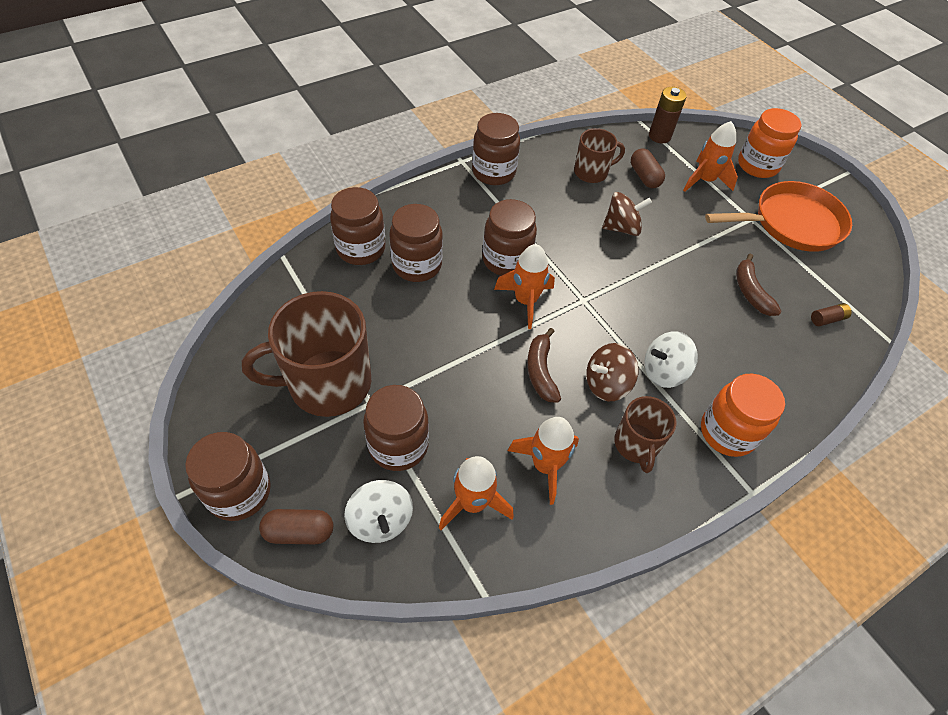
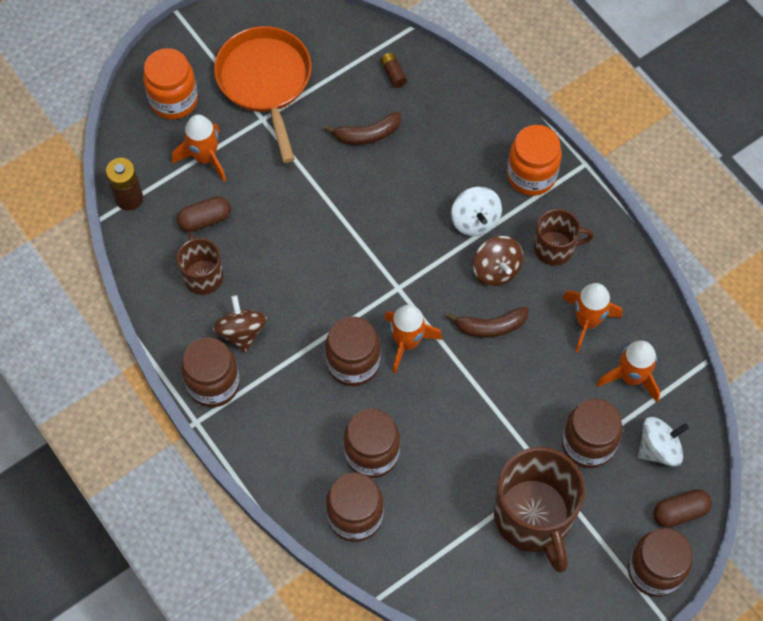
camera: 90 degrees left, 10 degrees up
(299, 532) = (680, 512): brown capsule -> brown capsule turned 75 degrees clockwise
(621, 228) = (291, 248): brown spinning top -> brown spinning top (241, 332)

